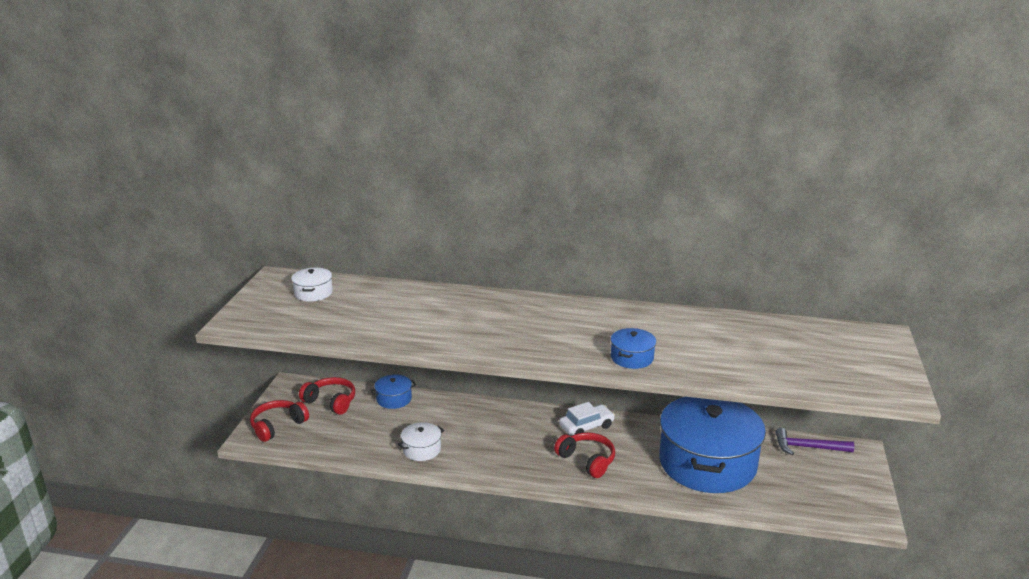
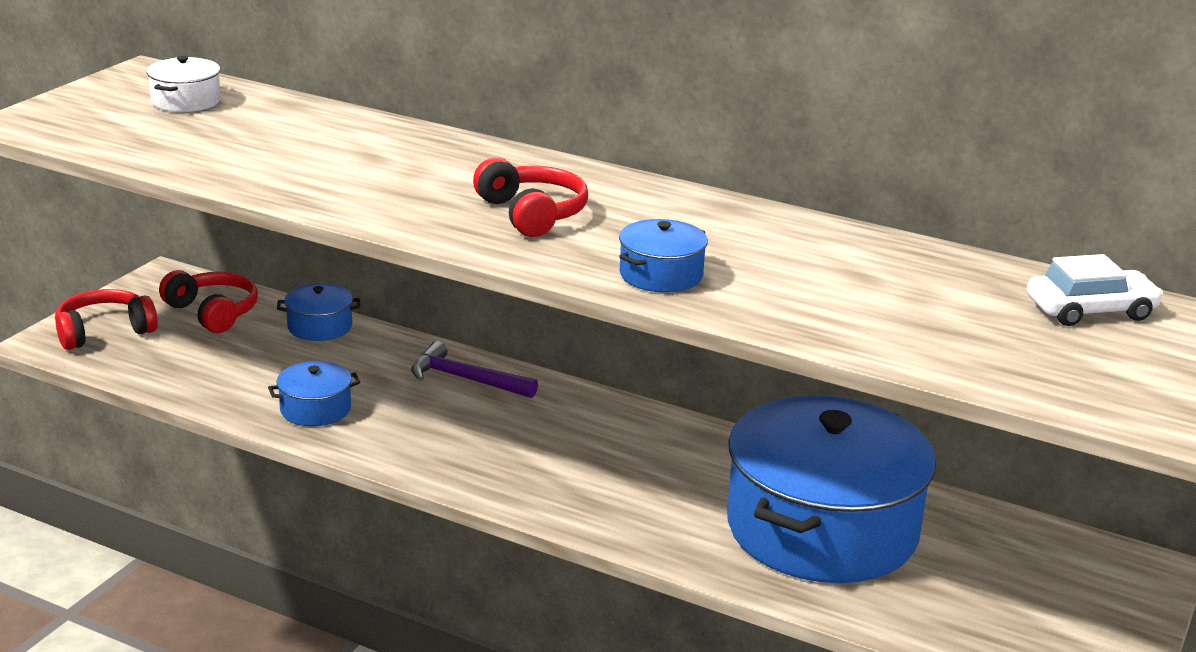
camera: 15 degrees right, 0 degrees up
(422, 449) = (315, 409): white pot -> blue pot
(586, 426) = (630, 428): white car -> white car (1090, 310)
(587, 460) = (596, 481): red headphones -> red headphones (532, 214)
(808, 447) = (1043, 542): purple hammer -> purple hammer (466, 379)

